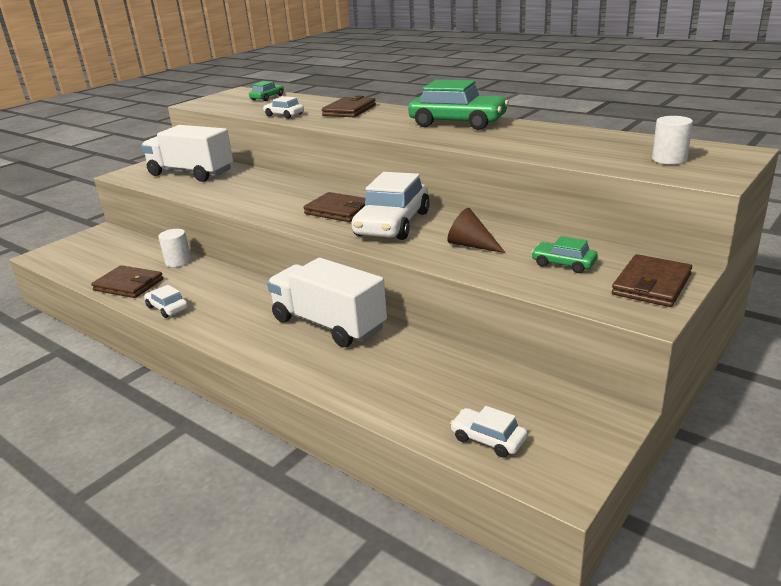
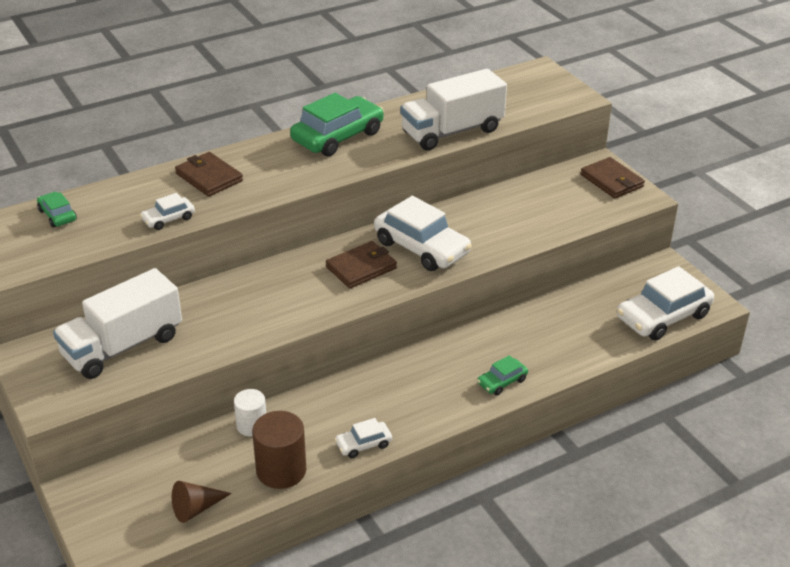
camera: 70 degrees left, 10 degrees up
(128, 285) = (281, 470): brown wallet -> brown cylinder
(328, 324) = (473, 348): white truck -> white truck (452, 131)
(471, 245) = (498, 224): brown cone -> brown cone (196, 508)
(488, 439) = (663, 316): white car -> white car, size x2.04
(563, 264) = (559, 199): green car -> green car (502, 382)
(669, 159) = (531, 94): white cylinder -> none

